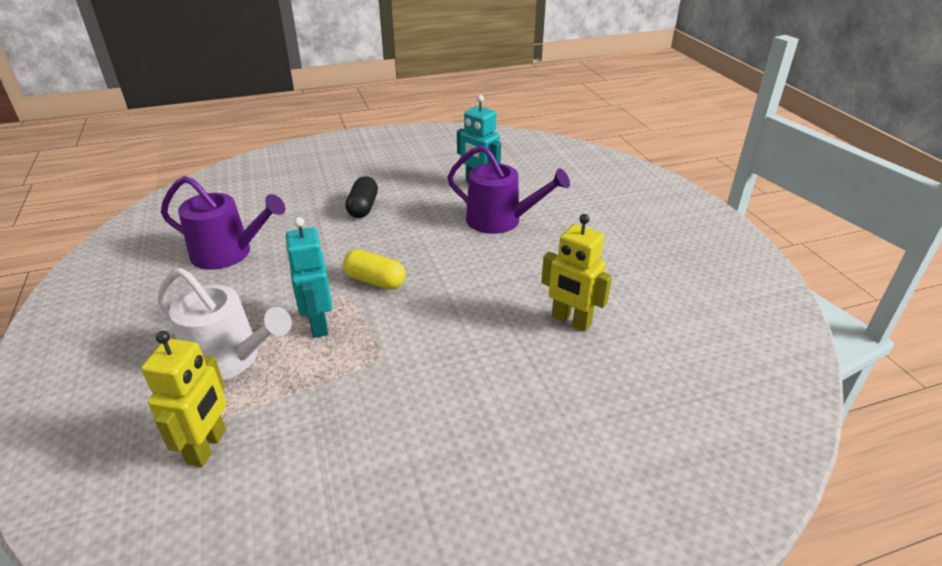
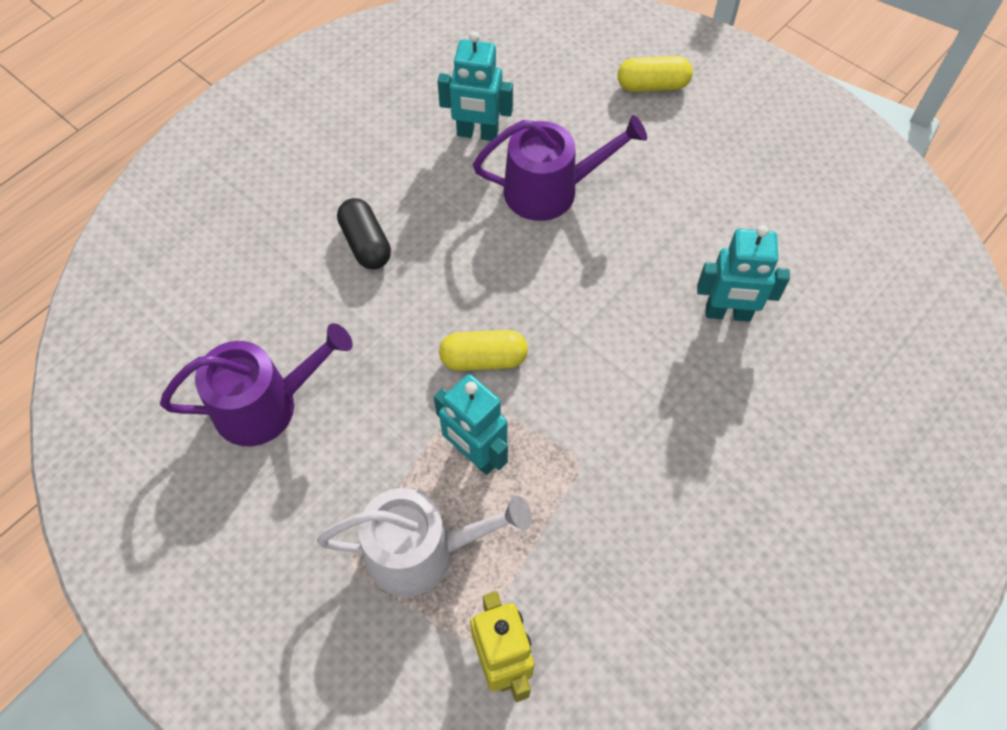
camera: 30 degrees left, 25 degrees up
(571, 321) = (728, 313): yellow robot -> turquoise robot
(616, 196) = (652, 86): none -> yellow capsule

